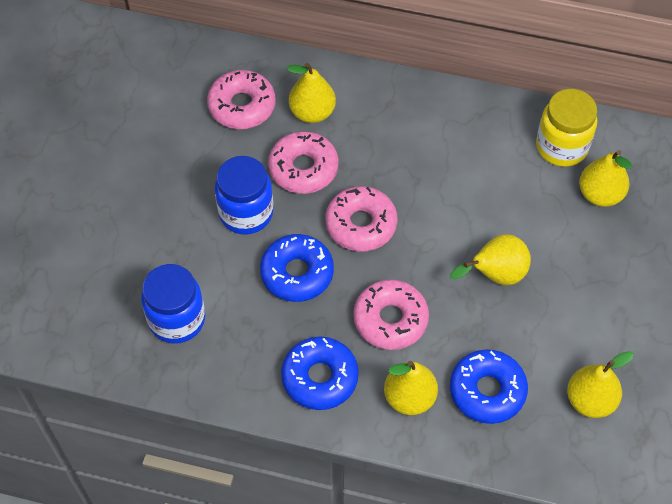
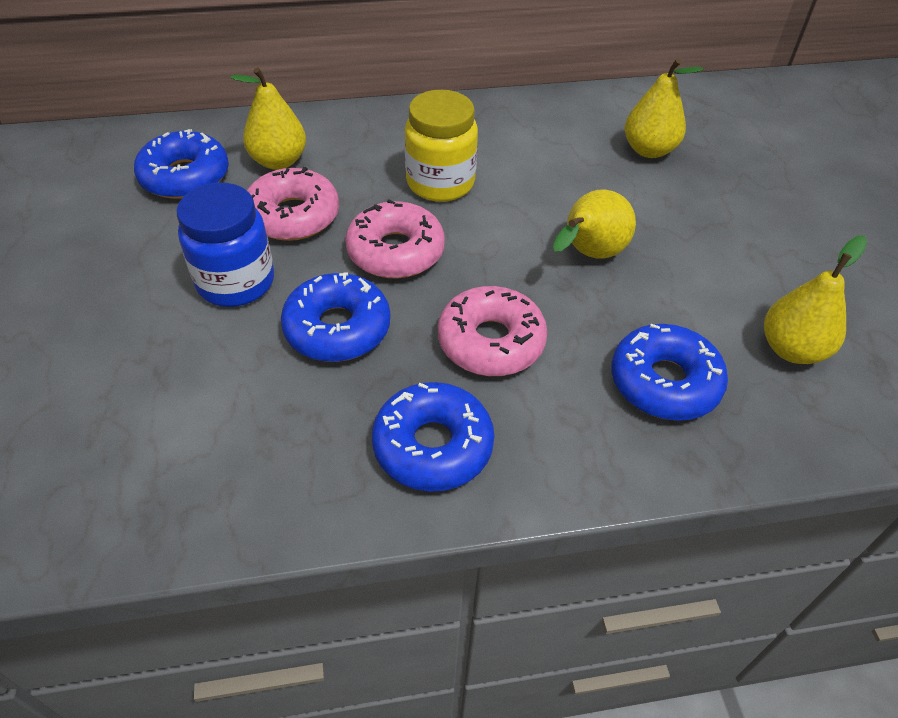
camera: 25 degrees left, 10 degrees down
(177, 319) = (181, 442): blue jar -> none
(242, 106) = (185, 176): pink donut -> blue donut
(409, 398) = (571, 427): yellow pear -> none
(561, 146) = (580, 121): yellow jar -> yellow jar (440, 183)

